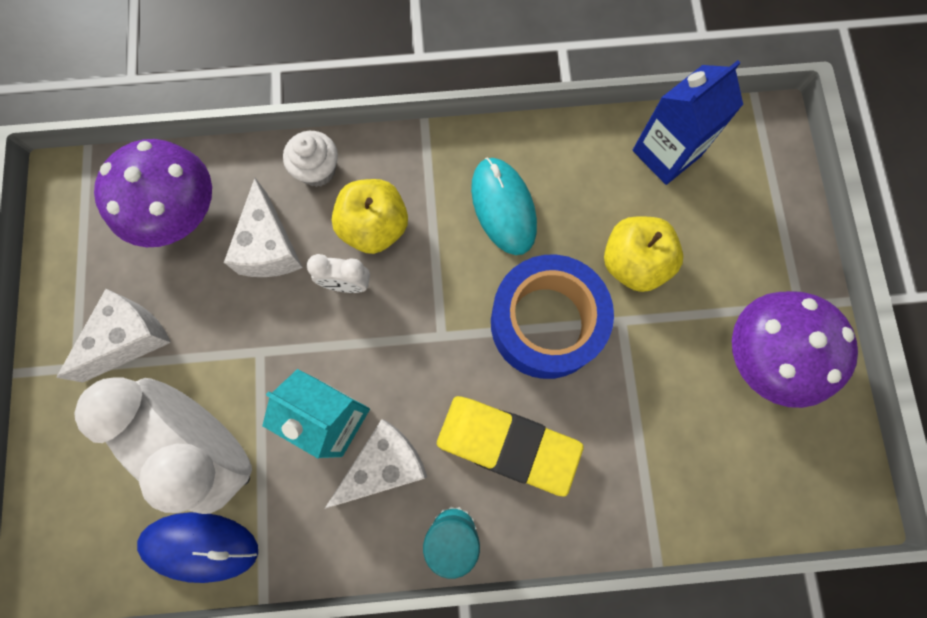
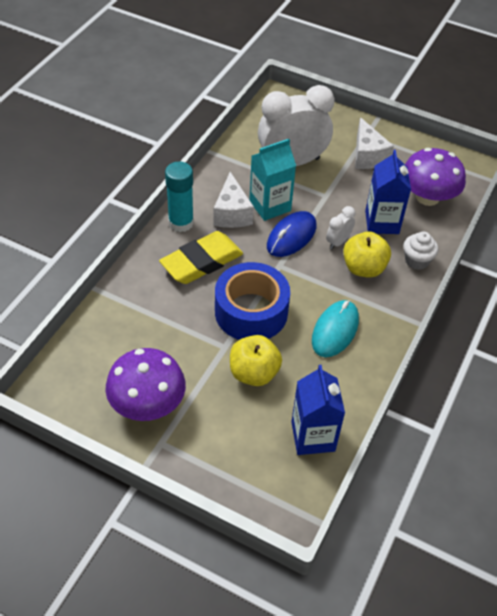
camera: 120 degrees right, 25 degrees down
(200, 546) = (249, 142): blue mouse -> blue mouse (291, 236)
(269, 247) = (382, 222): white cheese -> blue carton
(503, 207) = (335, 330): turquoise mouse -> turquoise mouse turned 75 degrees counterclockwise

